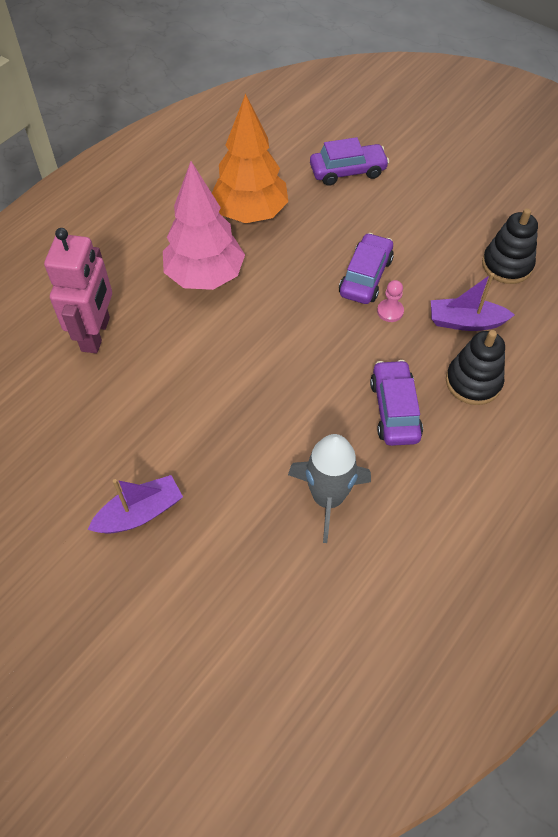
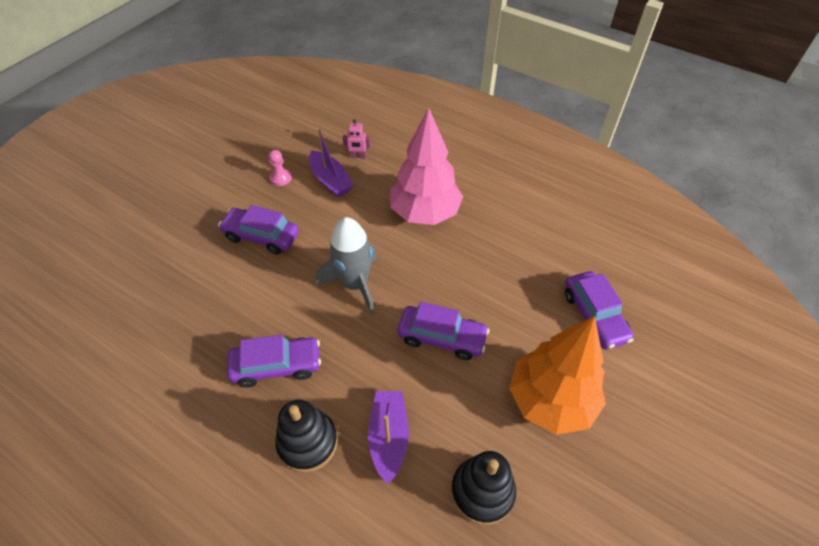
camera: 85 degrees right, 5 degrees down
(96, 334) = (358, 156): pink robot -> pink robot, size x0.41
(140, 513) = (199, 201): purple boat -> purple boat (330, 180)
(216, 434) = (261, 236): none -> purple car
(250, 213) = (509, 238): orange tree -> orange tree (550, 400)
(328, 498) = (192, 315): grey rocket -> grey rocket (355, 284)
(390, 311) = (397, 361): pink pawn -> pink pawn (281, 178)

